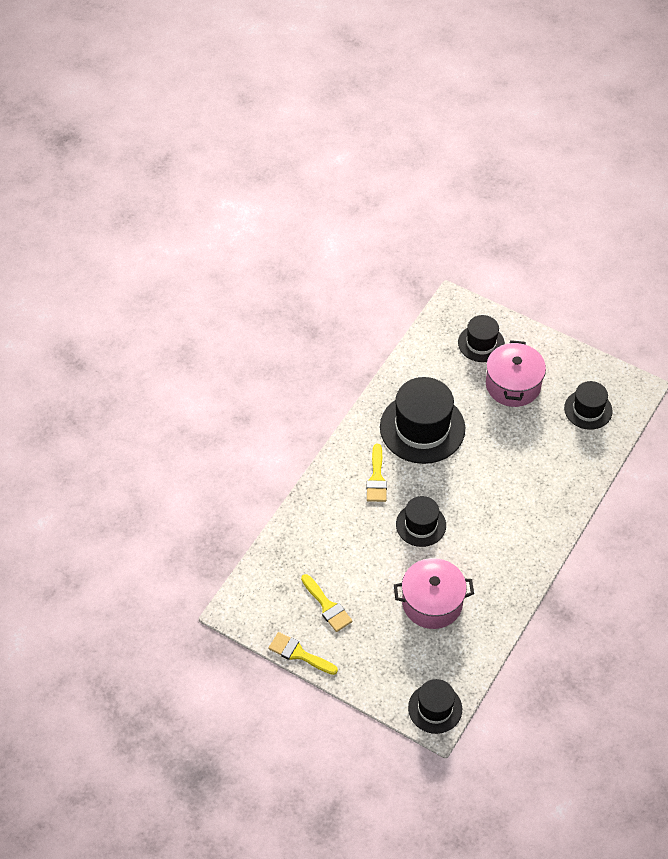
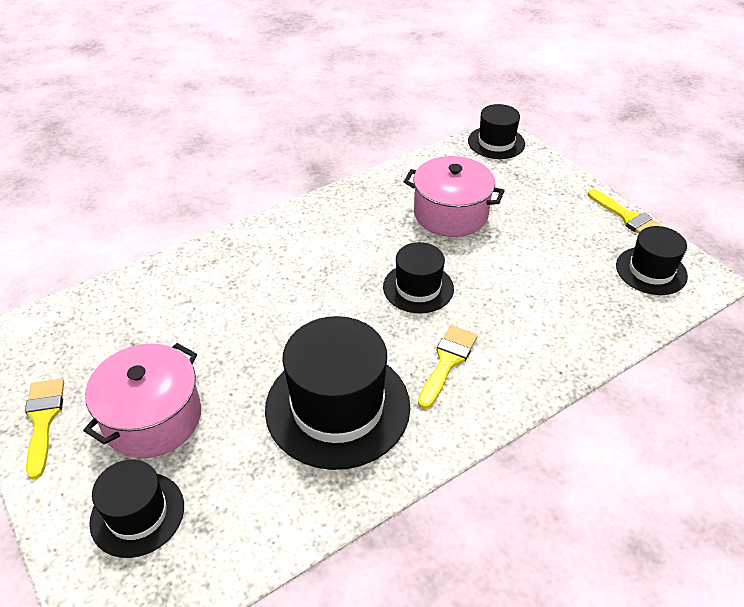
camera: 155 degrees left, 10 degrees down
(327, 606) = (578, 247): yellow brush -> yellow brush (43, 420)
(588, 409) = (87, 342): black hat -> black hat (651, 271)

